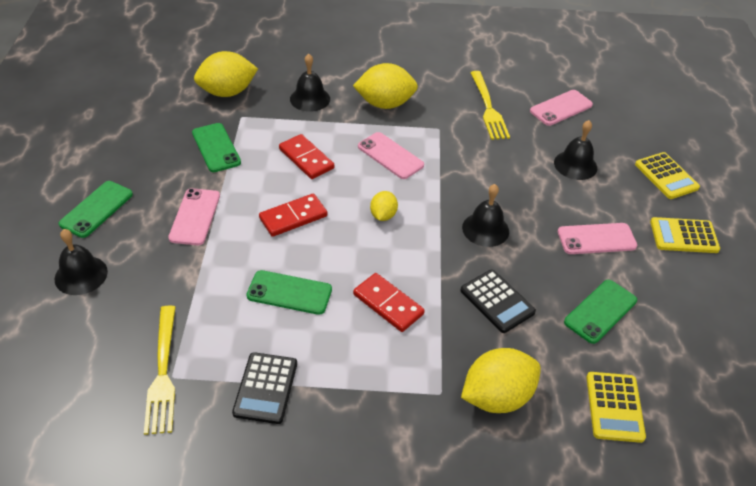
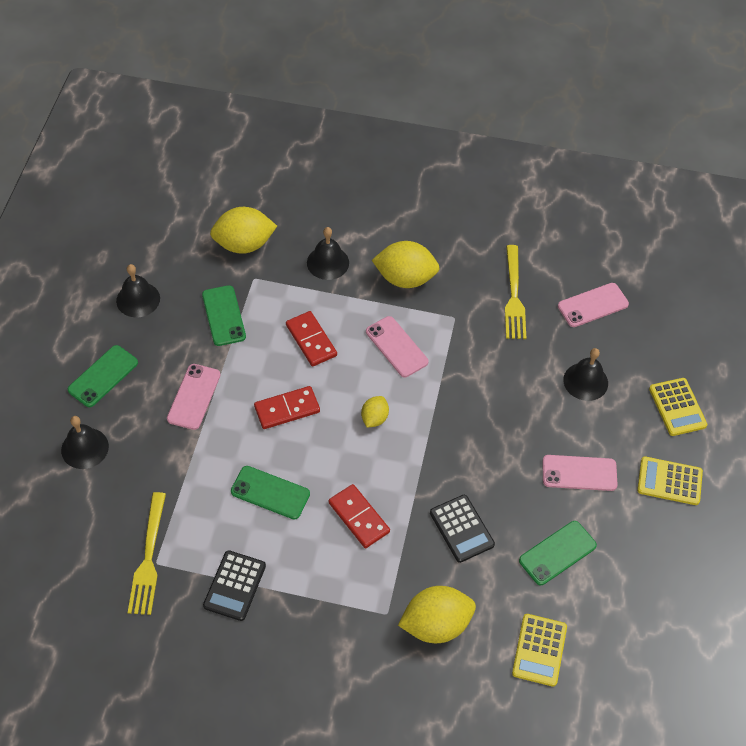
camera: 10 degrees right, 10 degrees up
(485, 229) = (471, 447): black bell -> black bell (138, 299)

